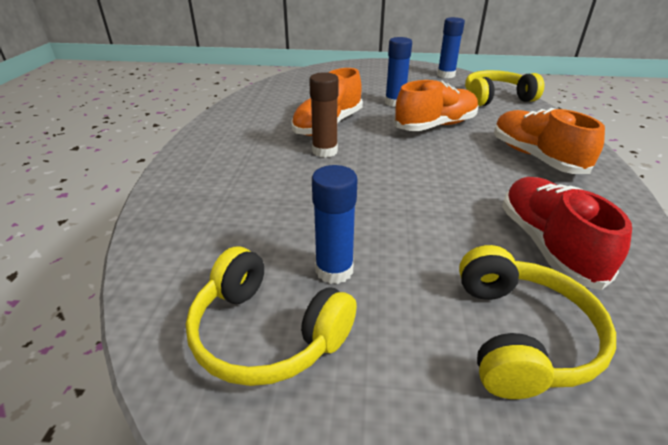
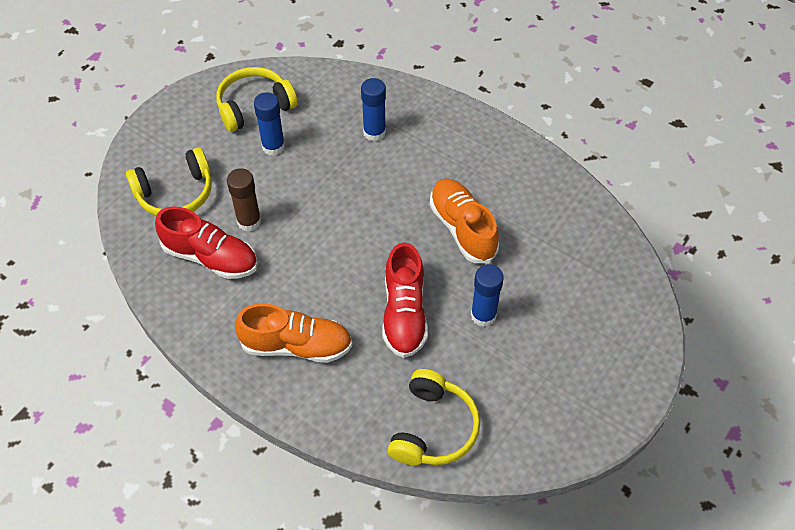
camera: 120 degrees right, 20 degrees up
(325, 151) = (412, 203): brown glue stick -> brown glue stick (249, 221)
(435, 126) = (404, 313): orange shoe -> red shoe
(446, 75) = (544, 436): blue glue stick -> blue glue stick (374, 132)
(521, 336) = (175, 193): yellow headphones -> yellow headphones turned 60 degrees counterclockwise

